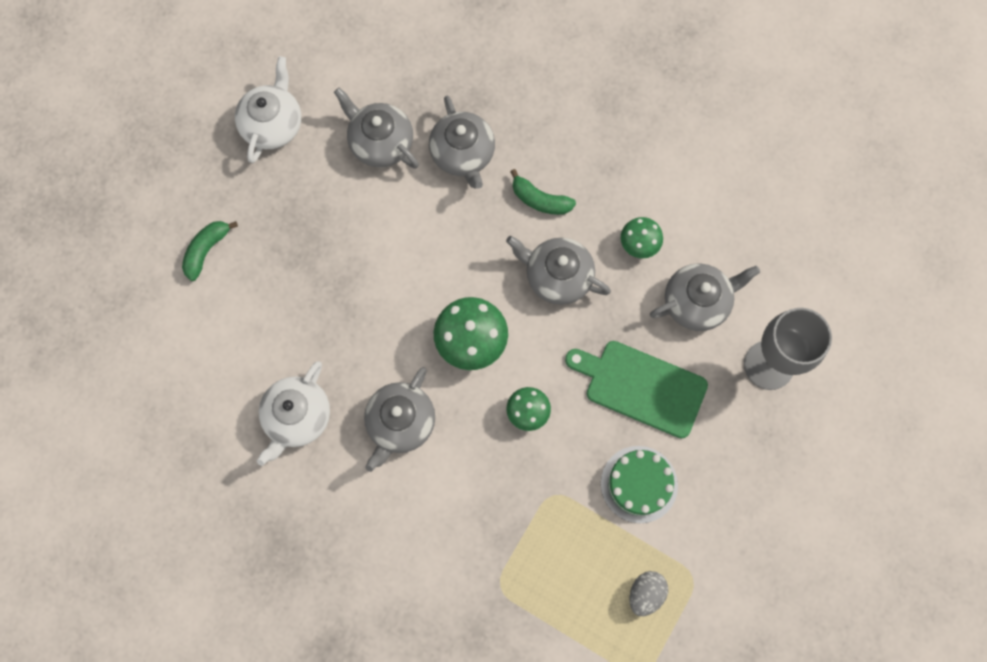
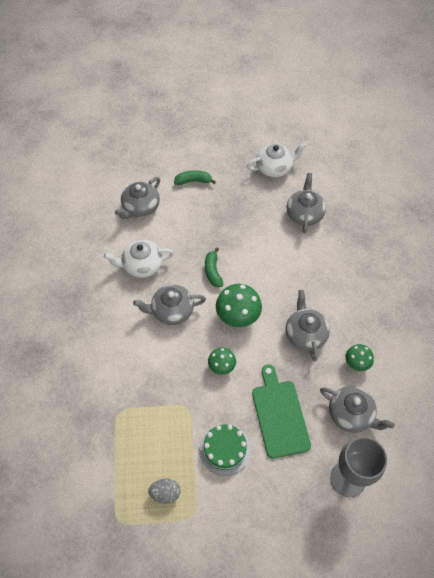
camera: 55 degrees right, 15 degrees down
(463, 154) = (330, 251): grey teapot -> grey teapot (140, 207)
(540, 200) = (338, 300): green banana -> green banana (213, 271)

